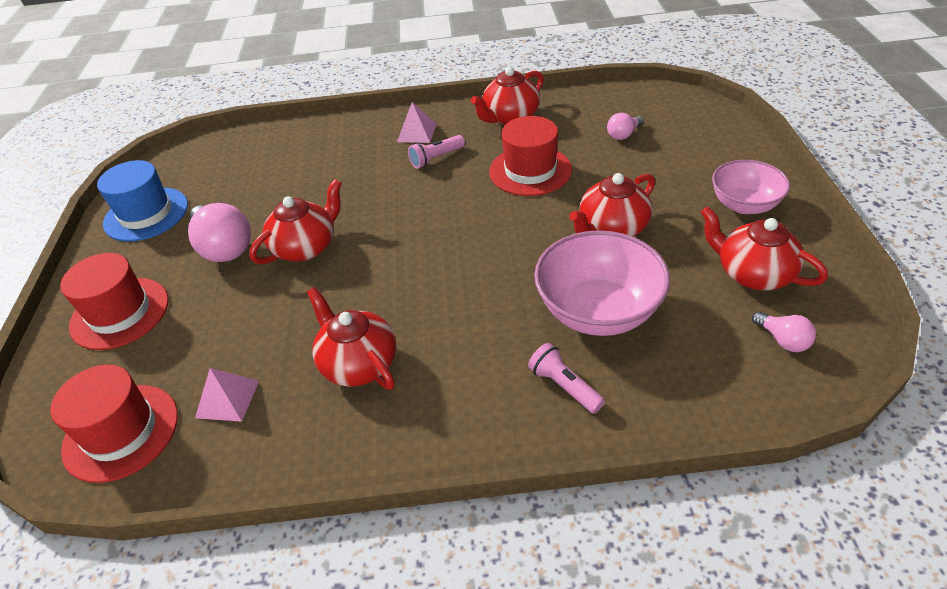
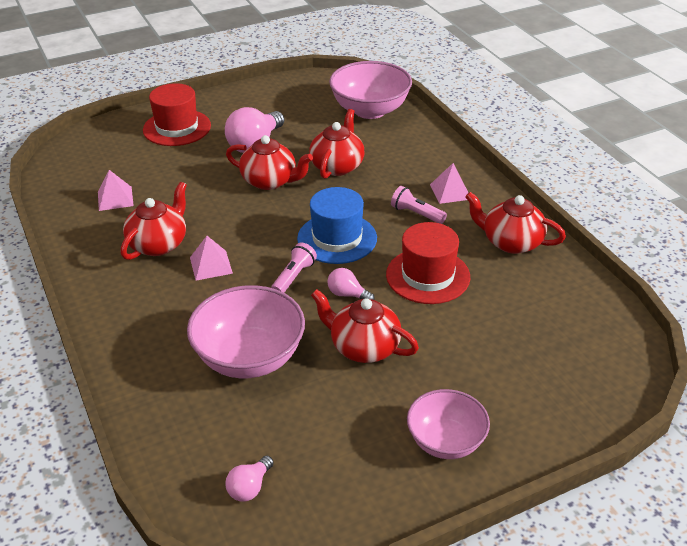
camera: 65 degrees right, 5 degrees down
(121, 432) = (82, 168): red hat -> none
(146, 214) = (277, 98): blue hat -> blue hat (337, 238)
(240, 152) = (370, 110): none -> pink bowl
(428, 320) = (211, 265): none -> pink pyramid
(564, 386) = (161, 354): pink flashlight -> pink flashlight (293, 277)
(623, 135) = (526, 329): pink light bulb -> pink light bulb (347, 294)
(753, 273) = (336, 458): red teapot -> red teapot (337, 166)

